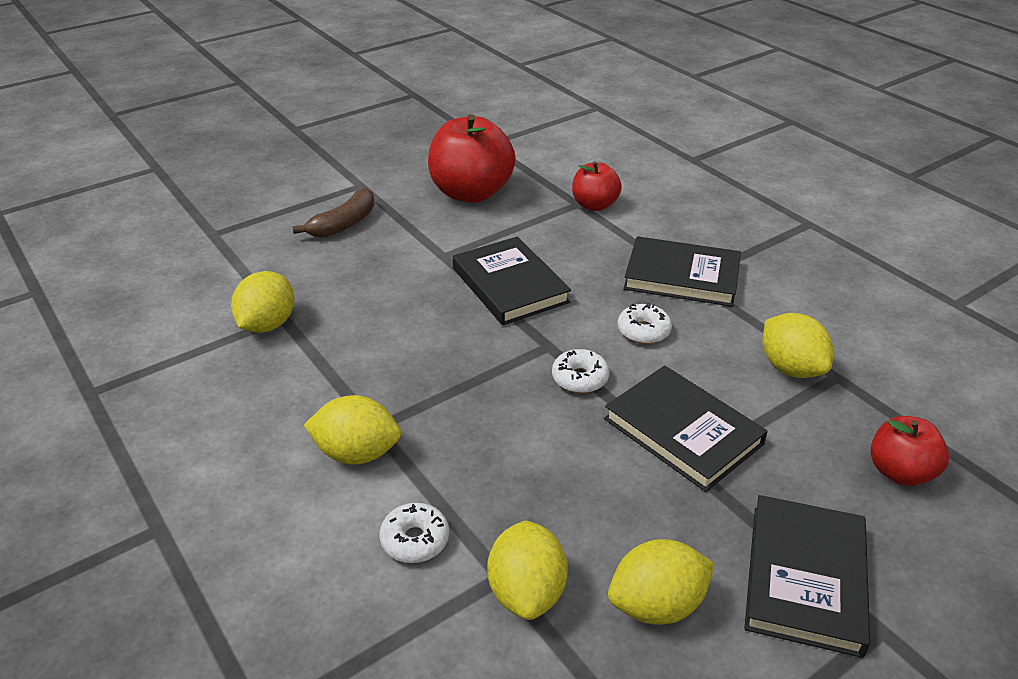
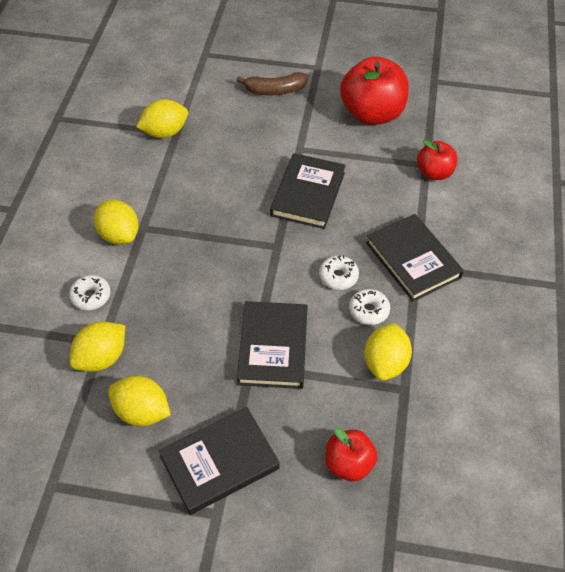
camera: 45 degrees right, 15 degrees up
(580, 378) = (266, 277): white donut -> white donut (369, 310)

